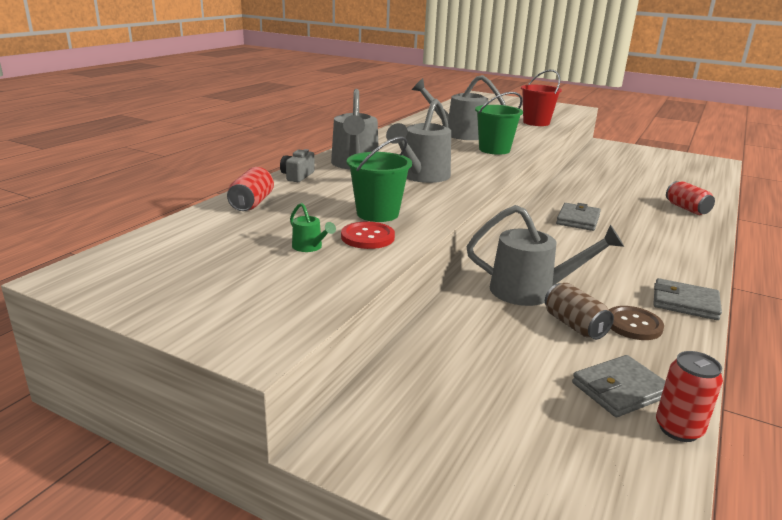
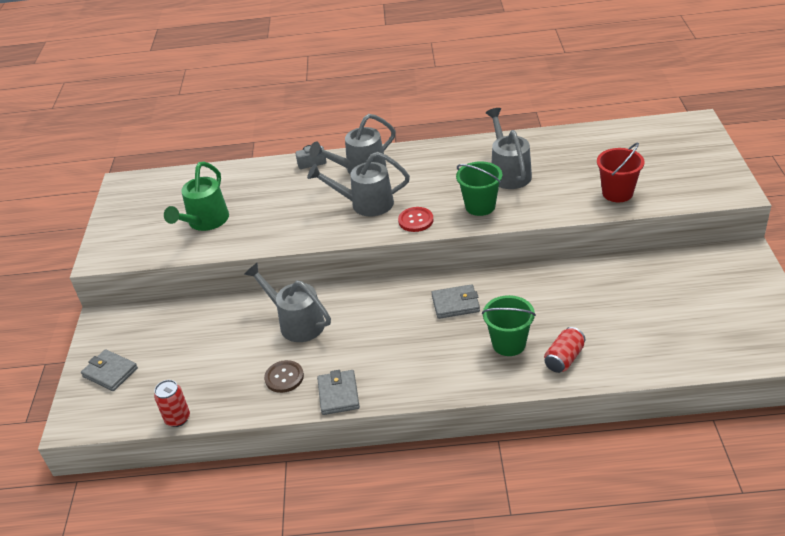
camera: 65 degrees right, 15 degrees up
(252, 203) = (249, 174): red can -> none
(310, 247) = (205, 222): green watering can -> green watering can, size x2.27
(367, 237) = (235, 232): red button -> red button (415, 220)
(377, 214) = (274, 219): green bucket -> green bucket (509, 344)
(532, 291) = (296, 322): grey watering can -> grey watering can turned 150 degrees clockwise
(574, 325) = (263, 353): brown can -> none
(620, 390) = (201, 389): grey wallet -> grey wallet (110, 372)

